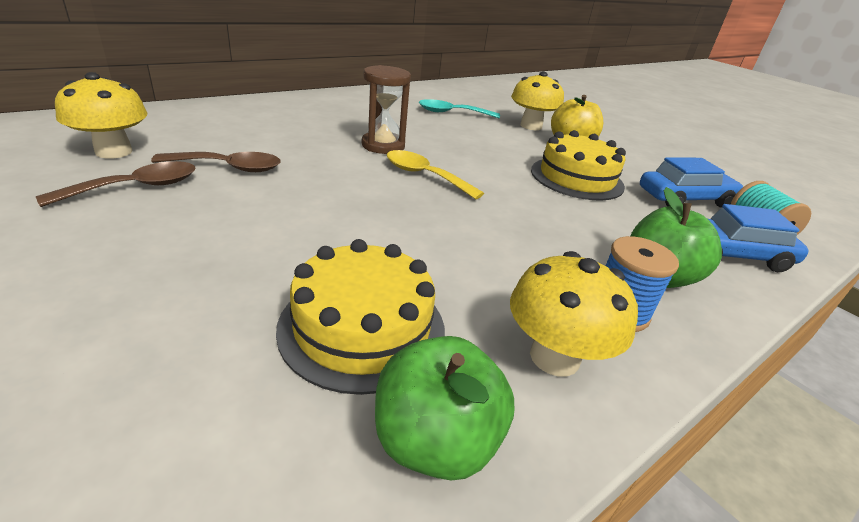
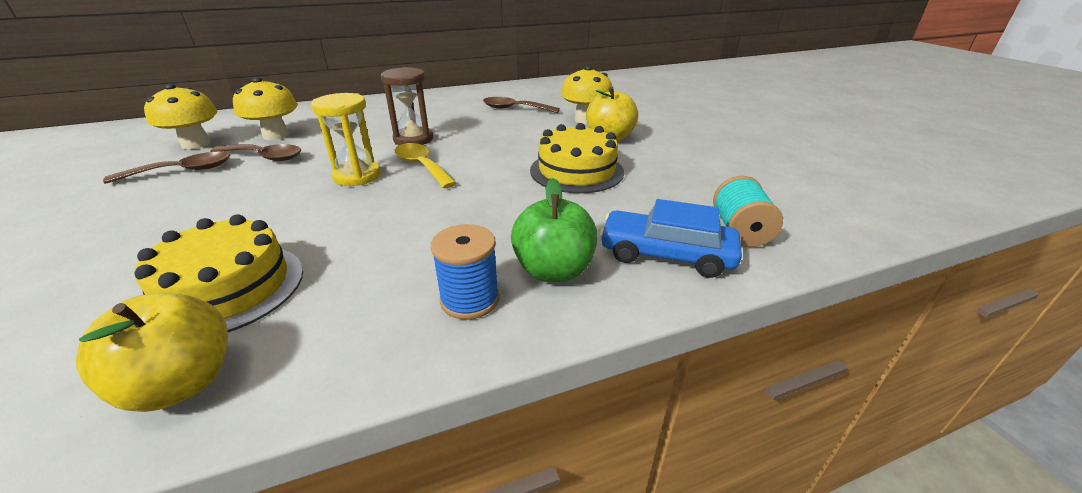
camera: 20 degrees right, 0 degrees up
(366, 188) = (357, 176): none -> yellow hourglass
(435, 441) = (182, 383): green apple -> yellow apple
(452, 113) = (514, 109): turquoise spoon -> brown spoon
(554, 357) = (359, 332): yellow mushroom -> yellow mushroom (276, 135)
(685, 199) = (683, 195): blue car -> none

